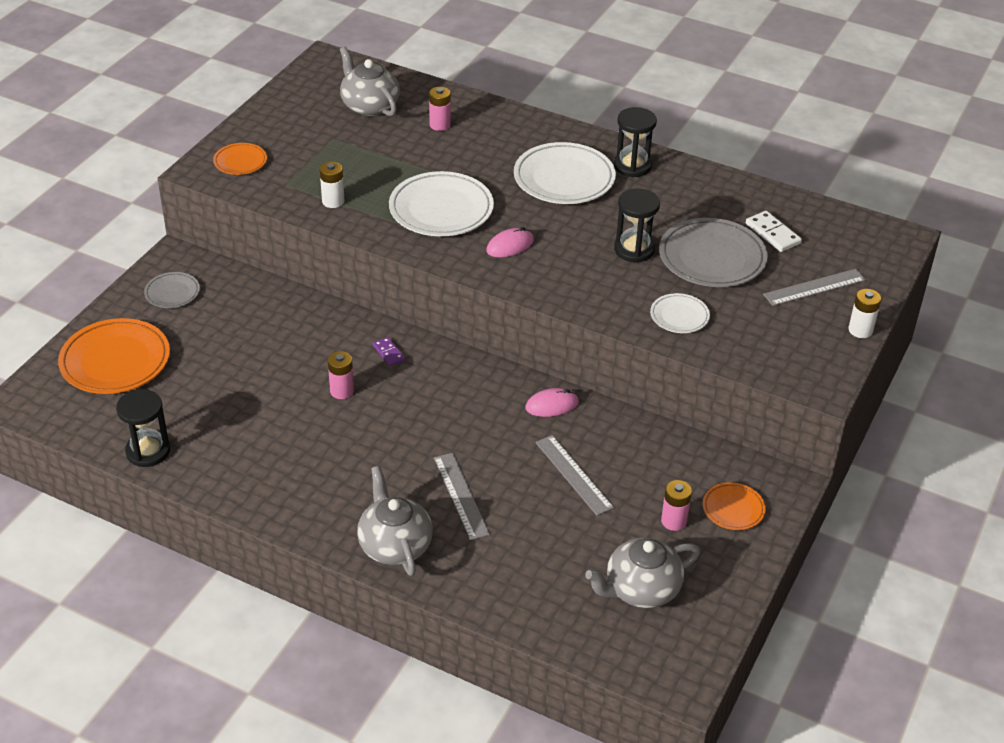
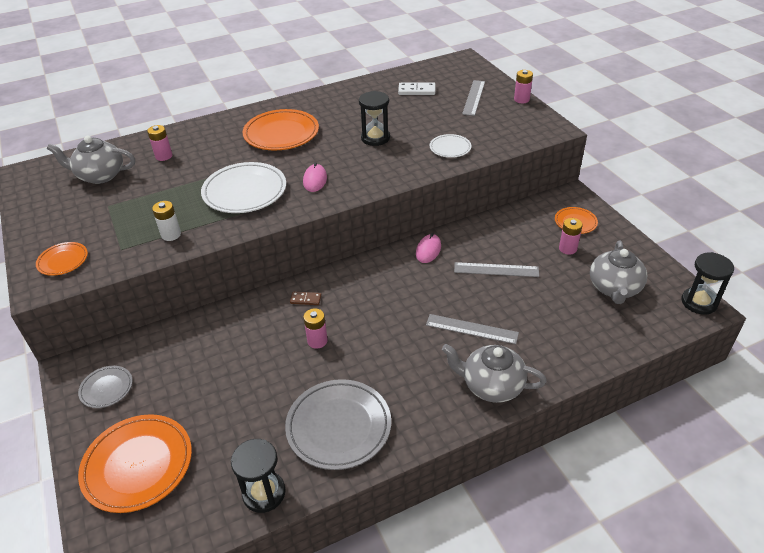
camera: 50 degrees left, 0 degrees up
(388, 353) = (306, 299): purple domino -> brown domino
(564, 179) = (281, 134): white plate -> orange plate
(632, 166) = (303, 107): black hourglass -> black hourglass (699, 302)
(712, 258) = (413, 117): grey plate -> grey plate (338, 427)
(860, 330) = (521, 99): white battery -> pink battery

